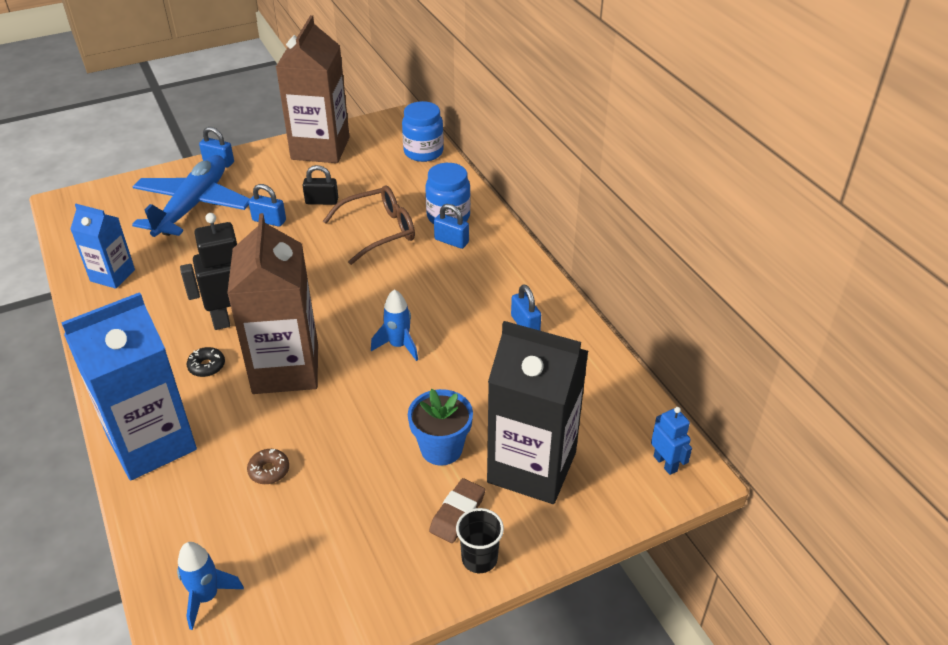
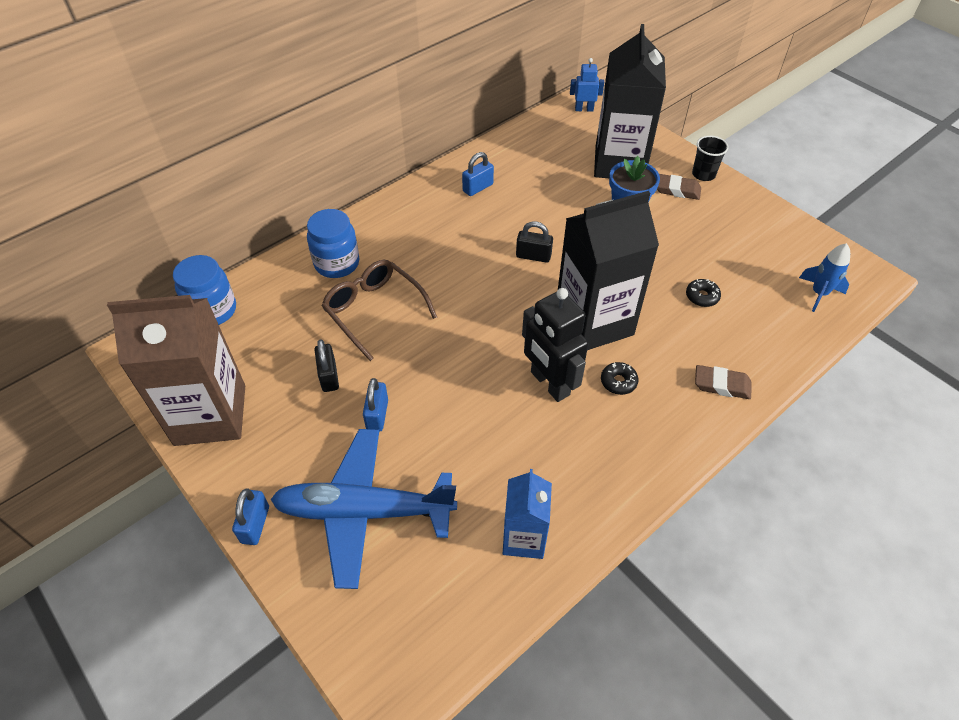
camera: 105 degrees left, 10 degrees up
(151, 443) = (721, 385): blue carton -> brown eraser
(269, 470) = (702, 296): brown donut -> black donut
(286, 369) = (594, 322): brown carton -> black carton
(398, 345) = (533, 256): blue rocket -> black padlock
(451, 241) = (377, 253): blue padlock -> none
(665, 463) = (584, 109): blue robot -> blue robot turned 45 degrees clockwise

